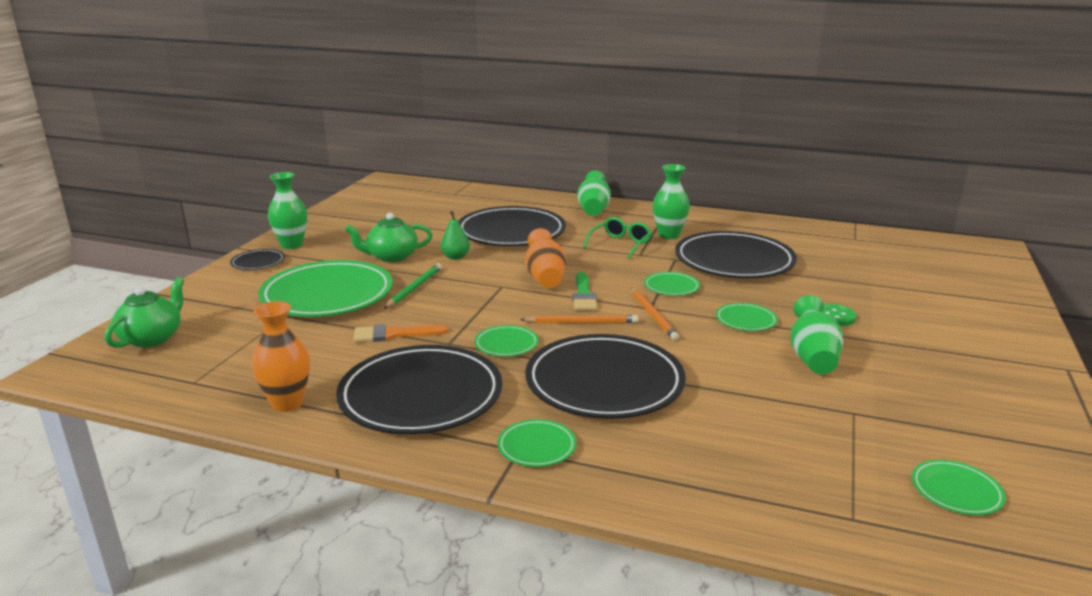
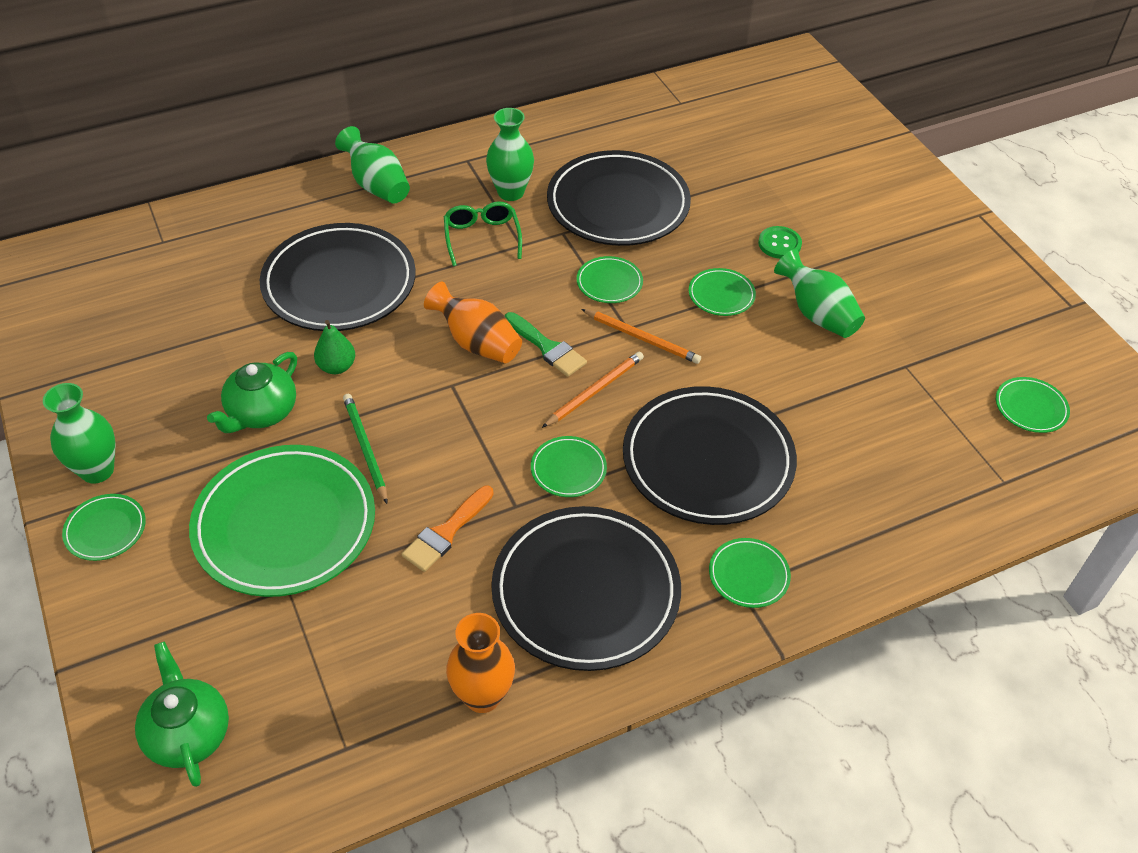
camera: 45 degrees left, 25 degrees up
(258, 262) = (105, 529): black plate -> green plate

